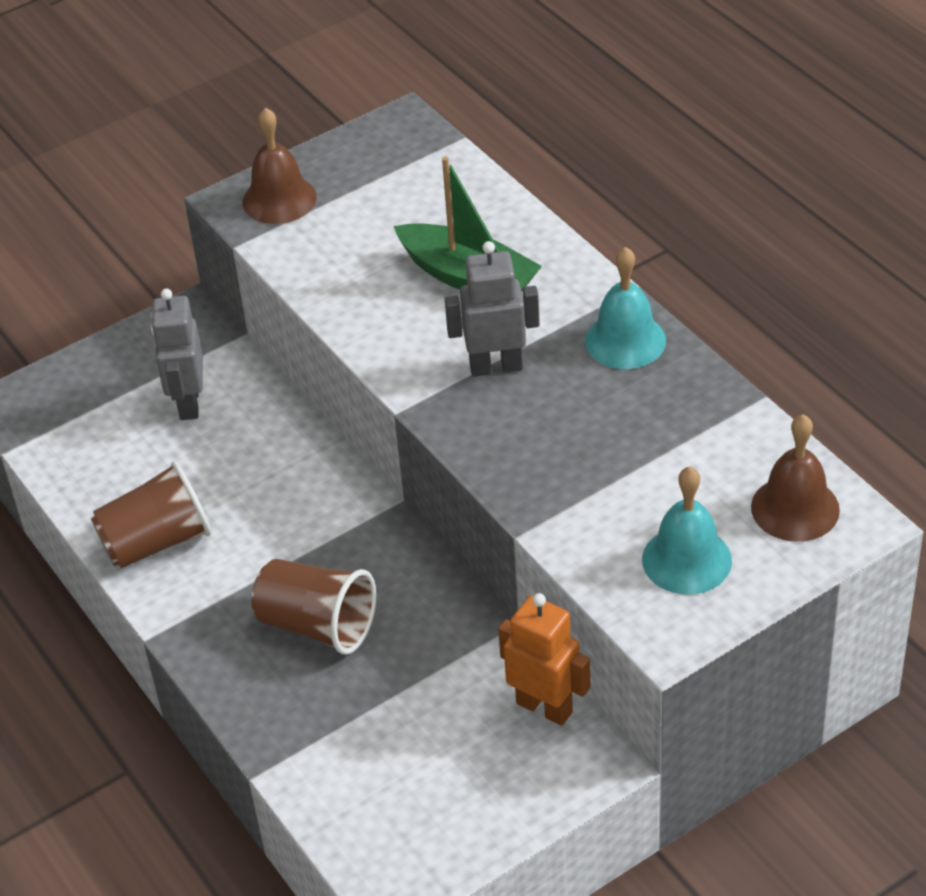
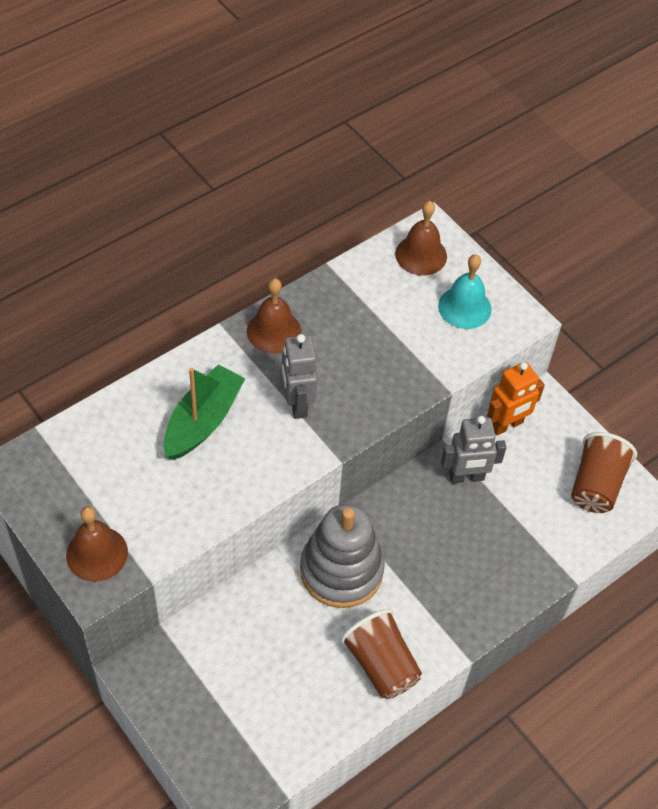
camera: 100 degrees left, 10 degrees up
(188, 403) = (237, 658): grey robot -> grey robot (466, 477)
(301, 502) = (341, 570): none -> grey stacking toy
(317, 625) = (452, 553): brown cup -> brown cup (596, 485)
(544, 707) = (506, 425): orange robot -> orange robot turned 150 degrees counterclockwise
(625, 340) = (274, 331): turquoise bell -> brown bell

